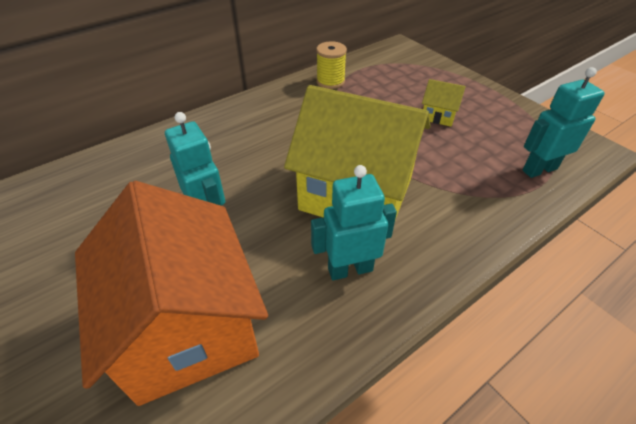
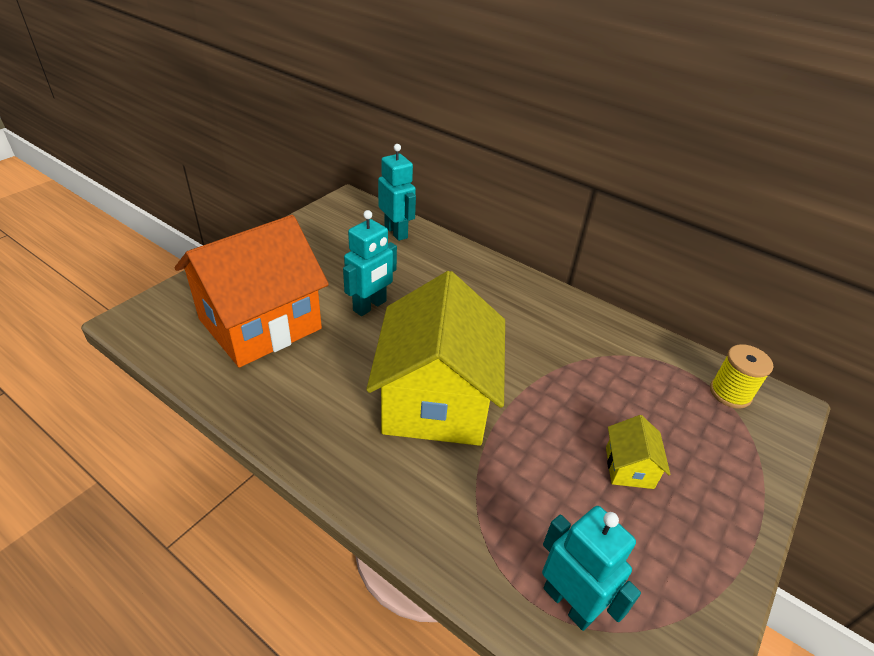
camera: 70 degrees right, 5 degrees down
(330, 81) = (630, 346): yellow spool -> yellow spool (730, 393)
(350, 269) = (333, 409): turquoise robot -> turquoise robot (396, 232)

